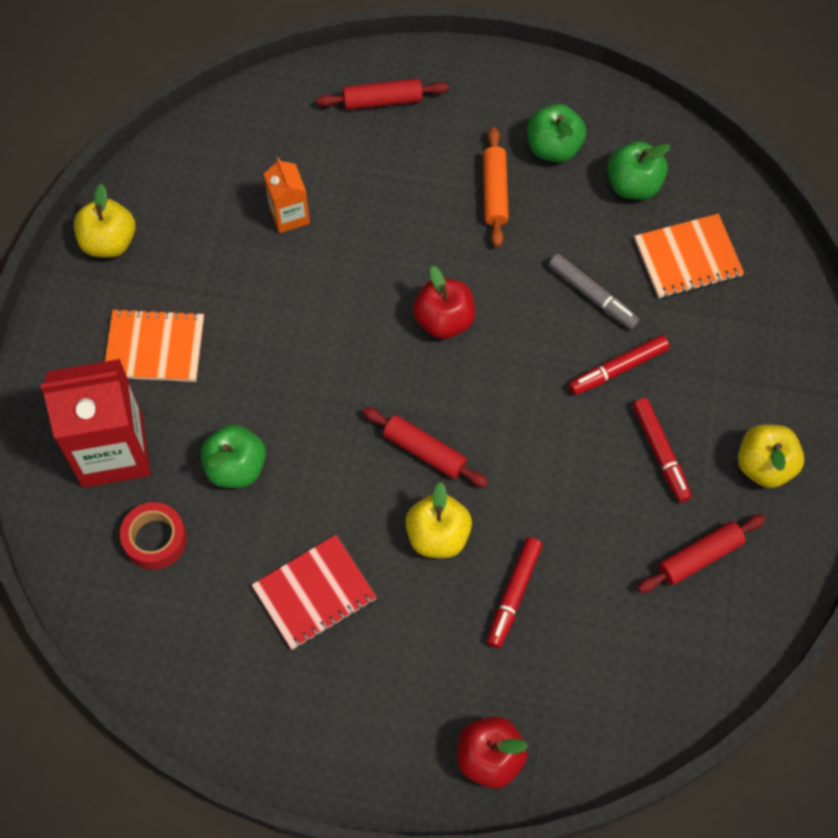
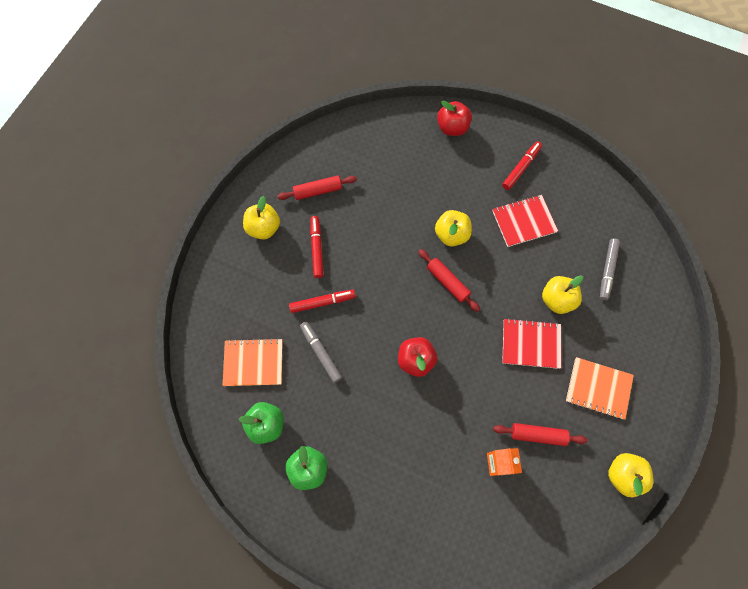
camera: 165 degrees left, 5 degrees up
(112, 451) = (628, 328): red carton -> none
(155, 539) = (607, 270): red tape -> grey marker
(236, 467) = (557, 300): green apple -> yellow apple
(269, 387) = (531, 344): none -> red notebook
(382, 100) = (415, 543): red rolling pin -> red rolling pin (538, 435)
(494, 192) = (358, 444): orange rolling pin -> none
(513, 594) = (419, 196): red marker -> red marker (521, 168)

